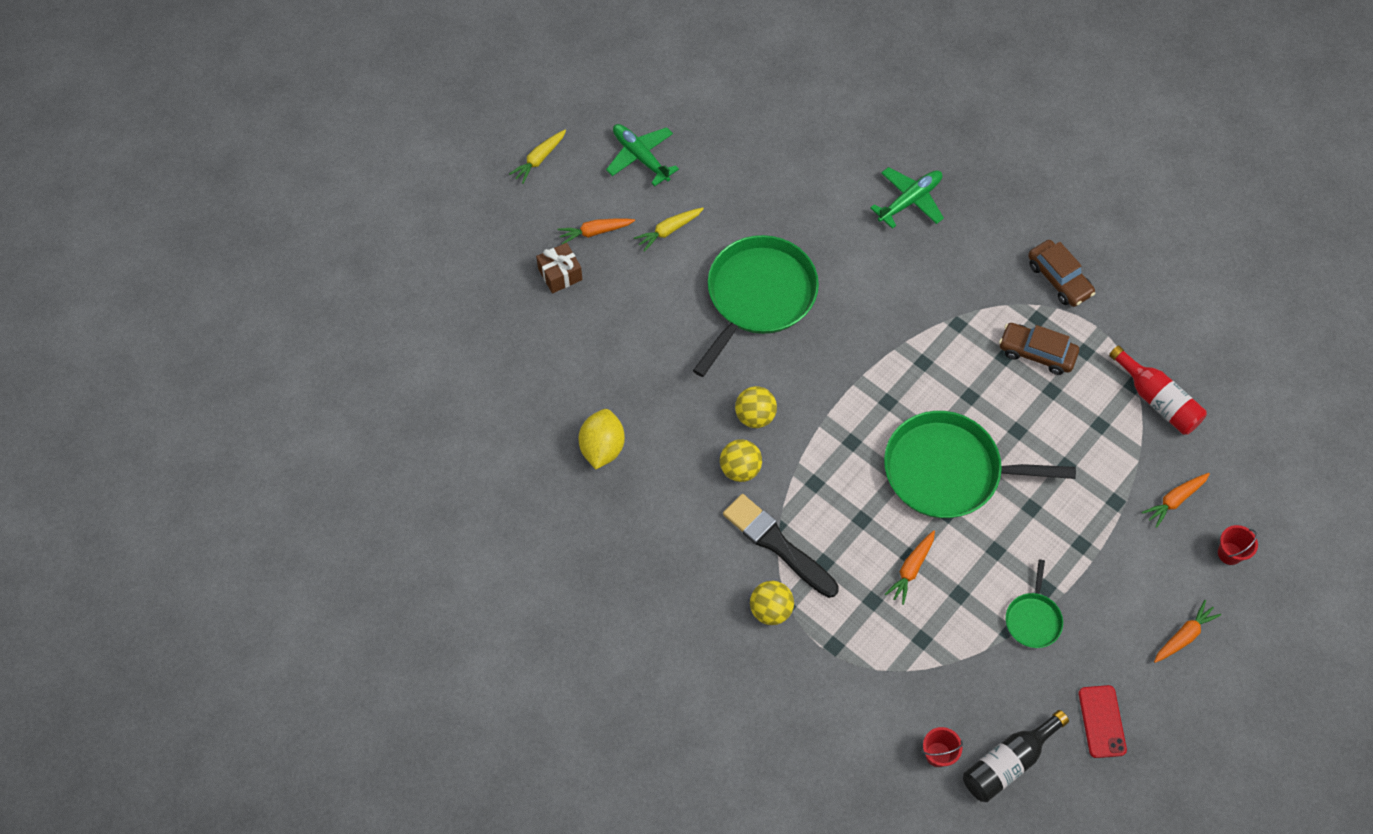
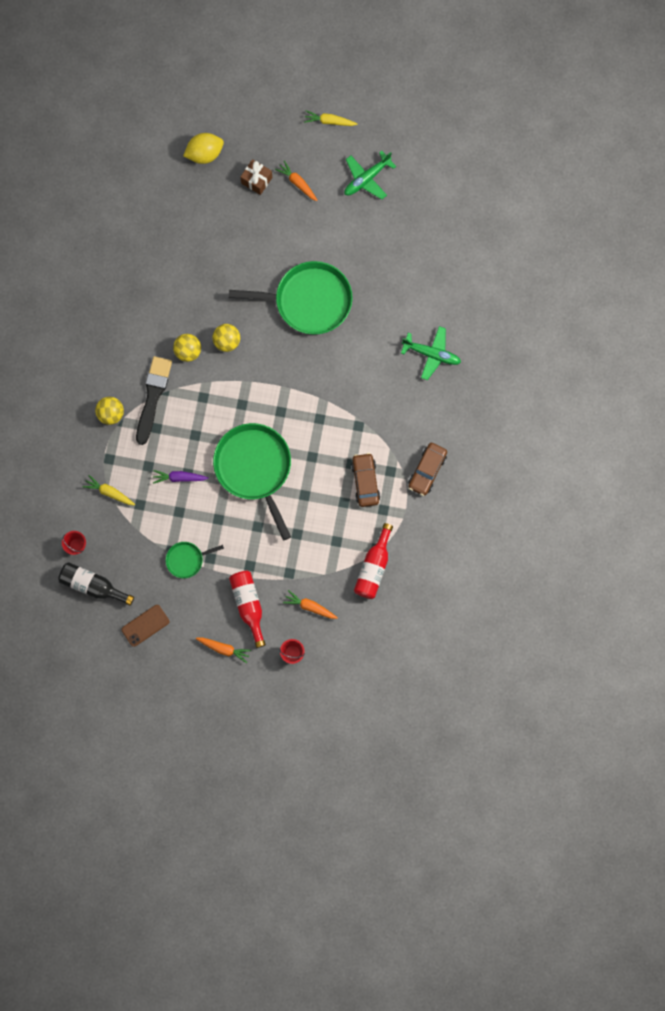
camera: 60 degrees right, 15 degrees up
(602, 447) = (158, 268): yellow lemon -> yellow lemon (205, 154)
(640, 157) = (367, 179): green plane -> green plane turned 150 degrees counterclockwise
(668, 230) = (324, 224): yellow carrot -> yellow carrot (109, 492)
(911, 569) = (179, 478): orange carrot -> purple carrot
(1102, 721) = (145, 625): red phone -> brown phone
(1136, 573) = (248, 605): none -> red bottle

